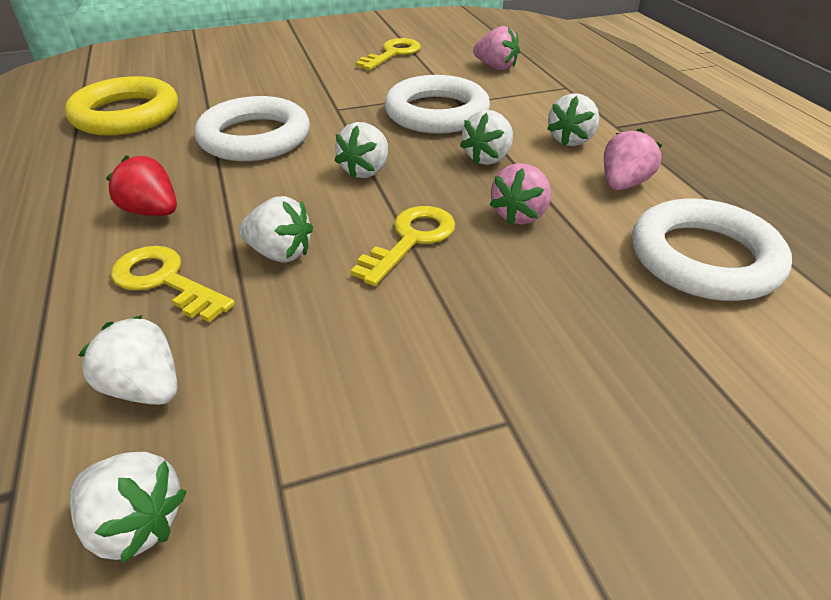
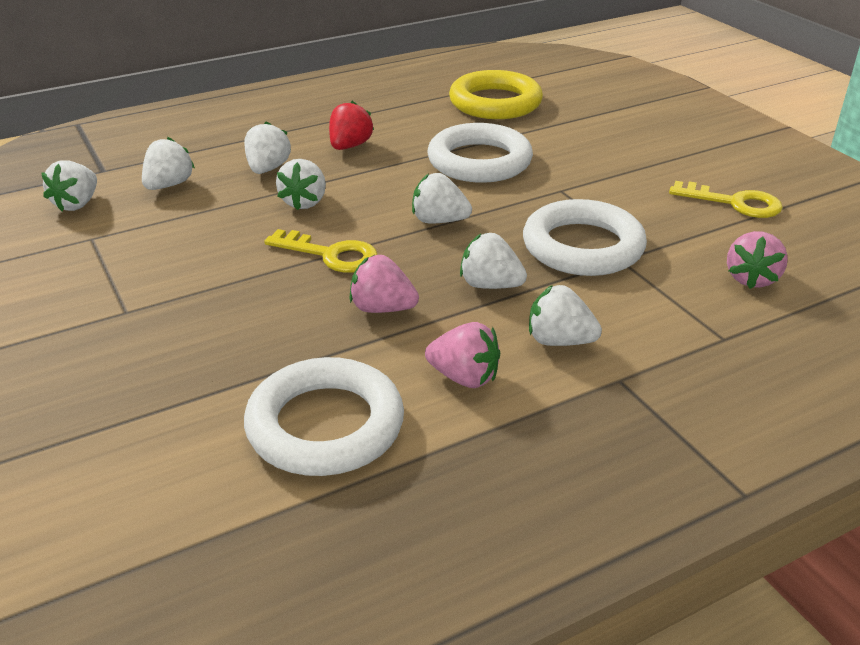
camera: 80 degrees right, 5 degrees down
(165, 281) = (268, 169): yellow key -> white strawberry

